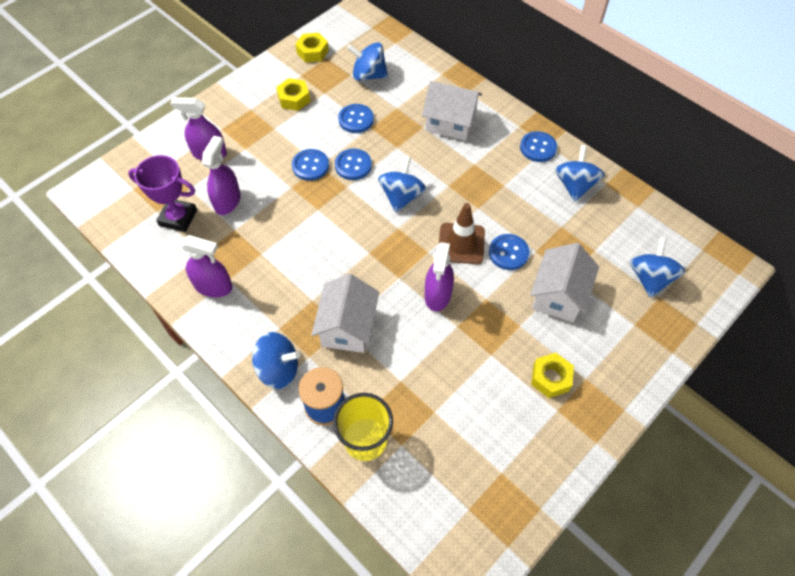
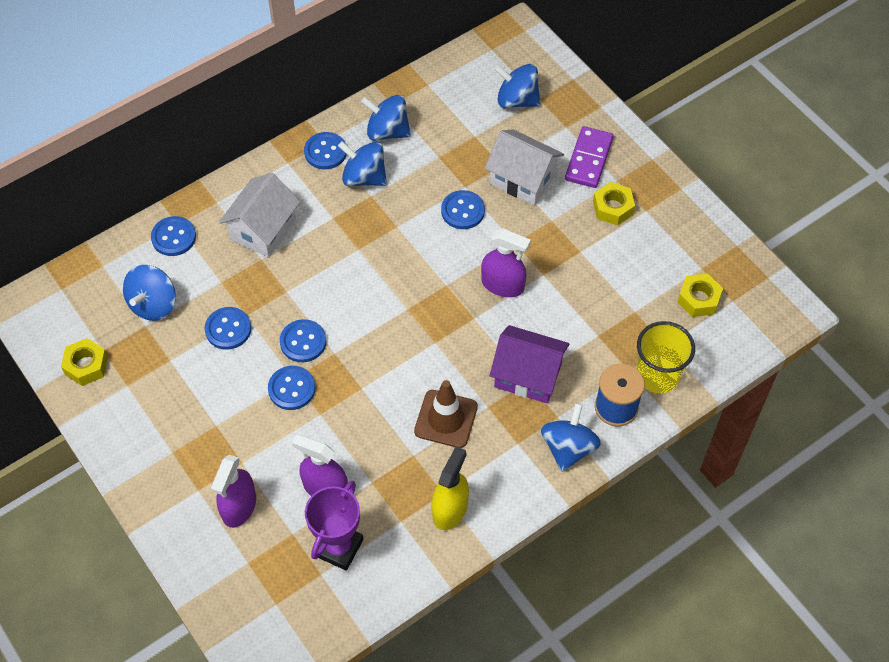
camera: 80 degrees left, 0 degrees up
(213, 286) = (450, 509): purple spray bottle -> yellow spray bottle
(294, 98) = (169, 397): yellow nut -> yellow nut (698, 299)
(347, 327) = (528, 375): white house -> purple house
(401, 196) = (363, 298): blue spinning top -> blue spinning top (364, 177)
(429, 74) = (173, 237): none -> blue button
(461, 244) = (442, 251): brown traffic cone -> brown traffic cone (446, 419)
(602, 349) = (588, 159): none -> purple domino

